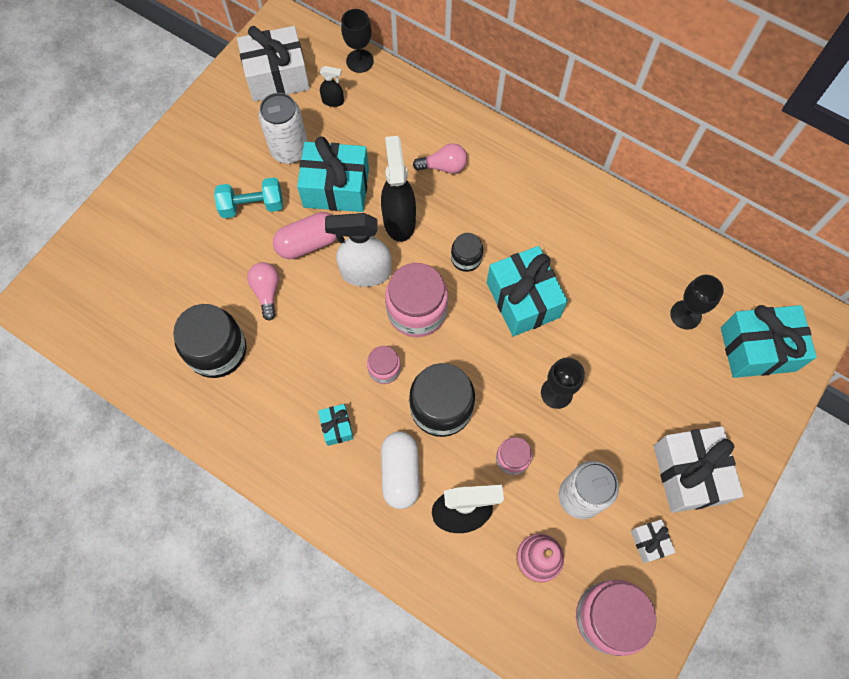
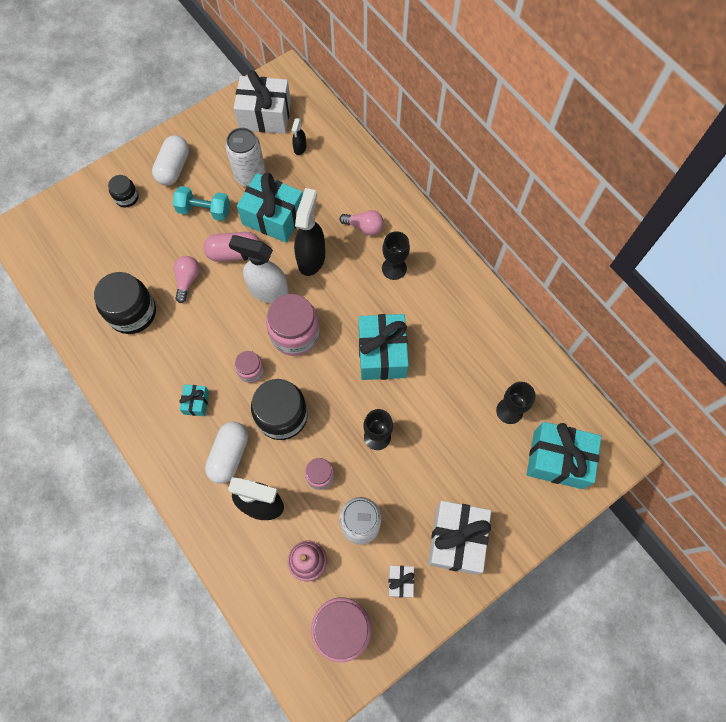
camera: 20 degrees right, 0 degrees up
(195, 168) = (174, 168): none -> white capsule
(333, 101) = (300, 148): black spray bottle -> black spray bottle turned 75 degrees clockwise
(359, 61) = (334, 123): black goblet -> black goblet (394, 268)
(466, 258) = (351, 305): black jar -> black jar (126, 197)

